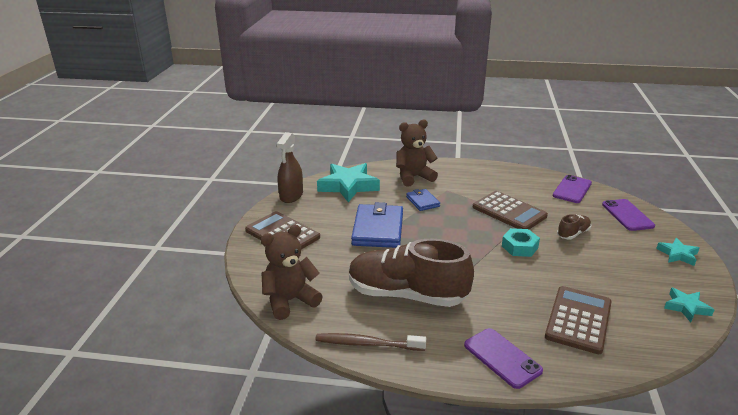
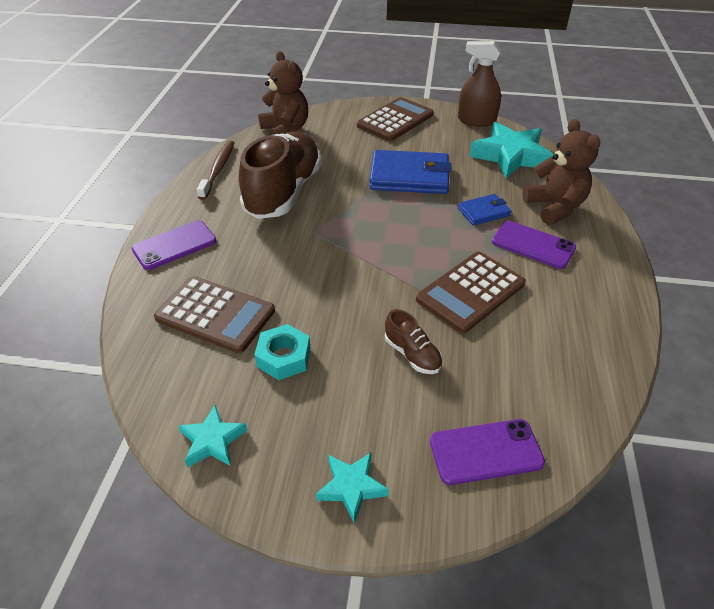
camera: 90 degrees right, 15 degrees up
(519, 247) = (374, 288): turquoise nut -> turquoise nut (284, 357)
(572, 189) = (571, 389): purple phone -> purple phone (533, 245)

